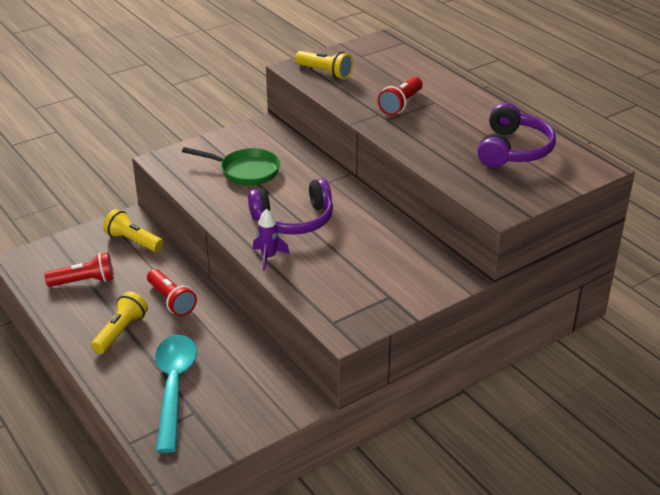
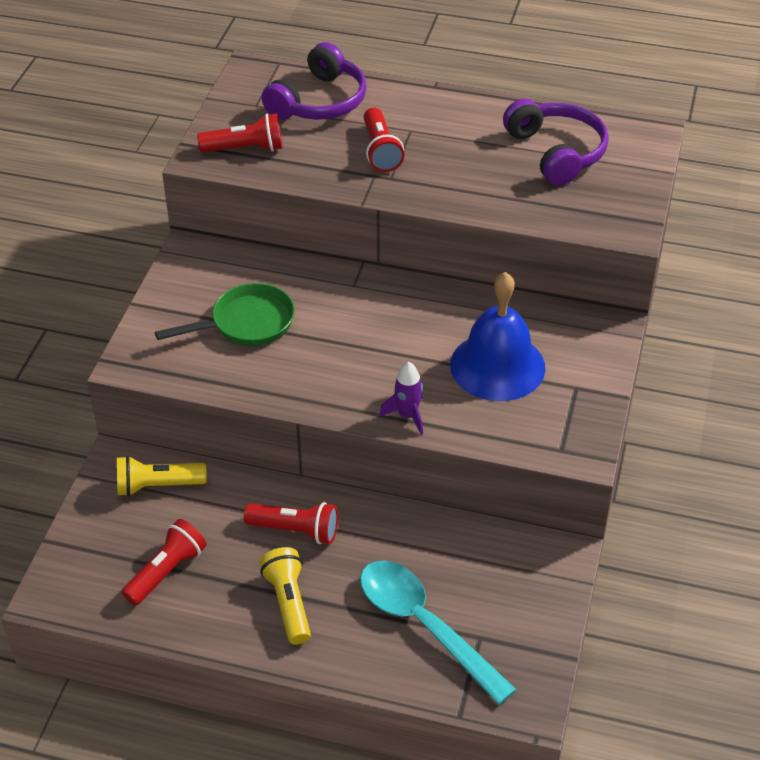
camera: 40 degrees left, 10 degrees up
(293, 220) = (376, 355): purple headphones -> purple headphones (319, 101)
(325, 73) = (245, 149): yellow flashlight -> red flashlight
(357, 261) = (497, 366): none -> blue bell

